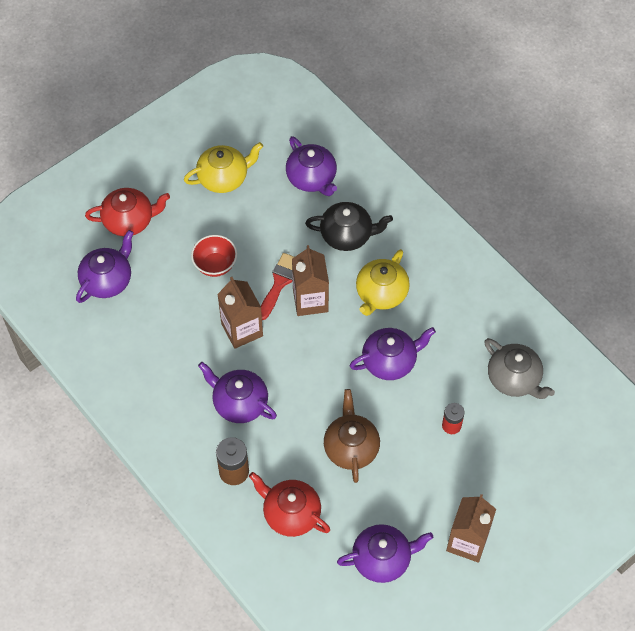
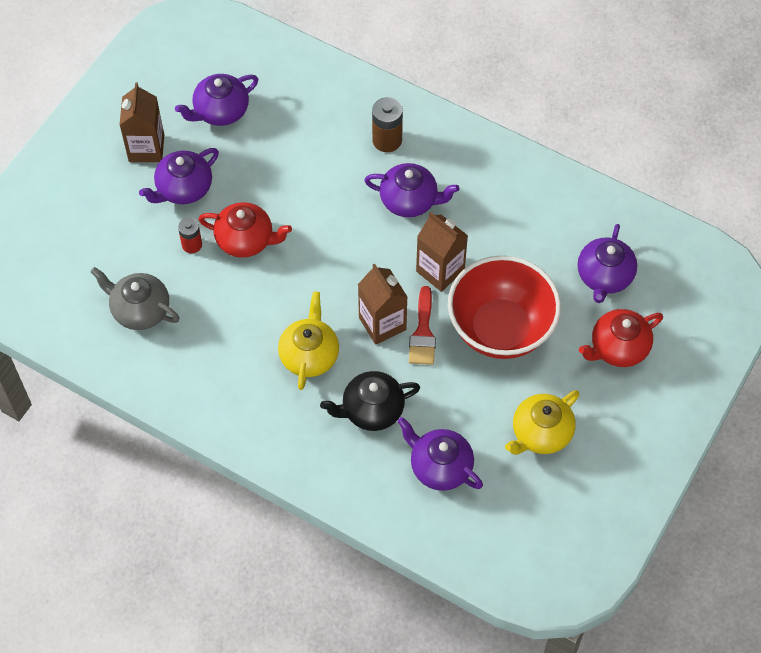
camera: 160 degrees right, 0 degrees up
(215, 265) = (500, 329): red bowl -> red bowl, size x2.11
(290, 513) = (319, 122): red teapot -> red teapot (246, 240)
(351, 447) = (284, 194): brown teapot -> none
(390, 361) = (275, 287): purple teapot -> purple teapot (183, 189)

